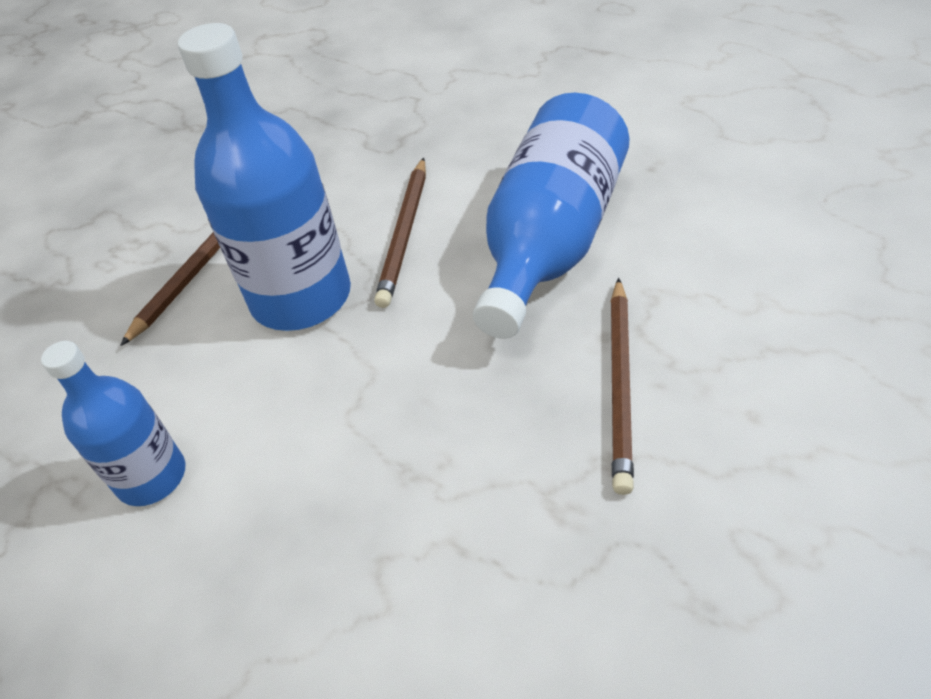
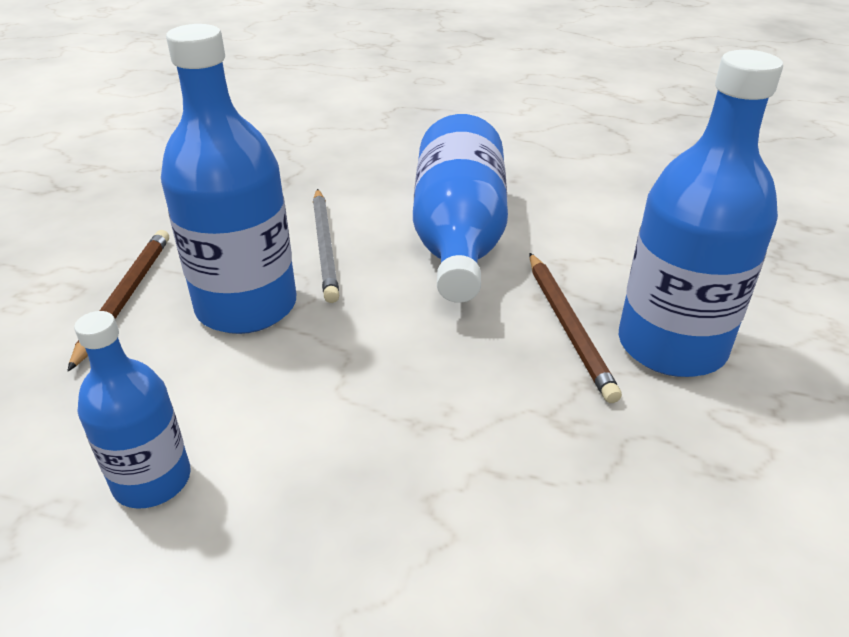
camera: 25 degrees left, 10 degrees down
(405, 233) = (325, 246): brown pencil -> grey pencil
(731, 433) = (671, 345): none -> blue bottle

